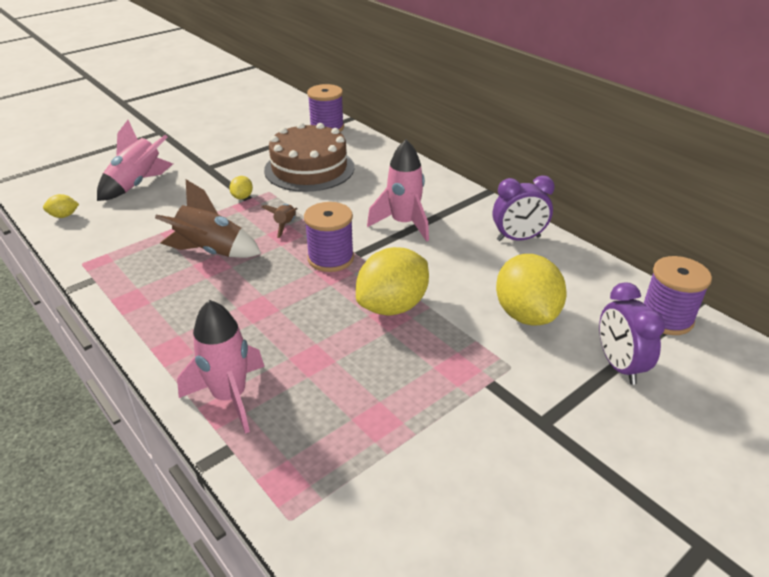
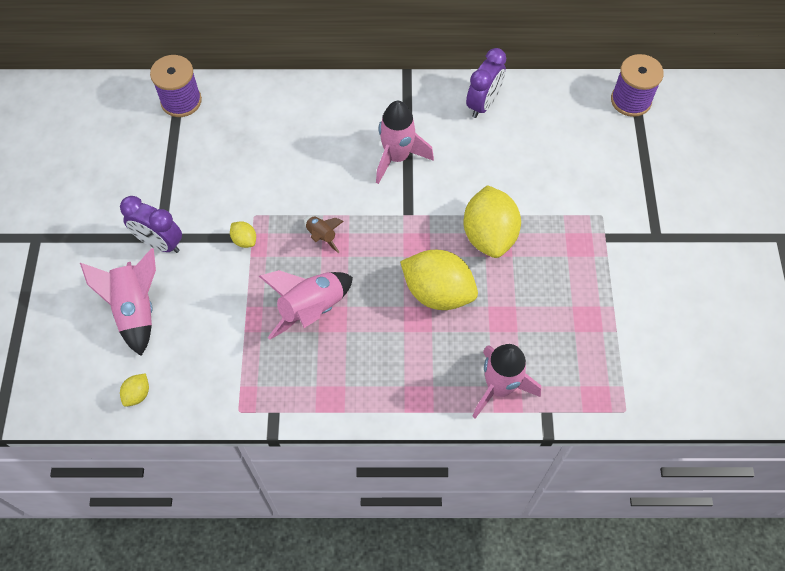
camera: 50 degrees left, 25 degrees up
(211, 252) = (311, 309): brown rocket -> pink rocket
(309, 168) = (245, 163): brown cake -> none
(330, 258) = (398, 235): purple spool -> none
(526, 314) = (564, 168): yellow lemon -> yellow lemon (438, 292)
(619, 365) = (646, 161): purple clock -> purple clock (160, 243)

